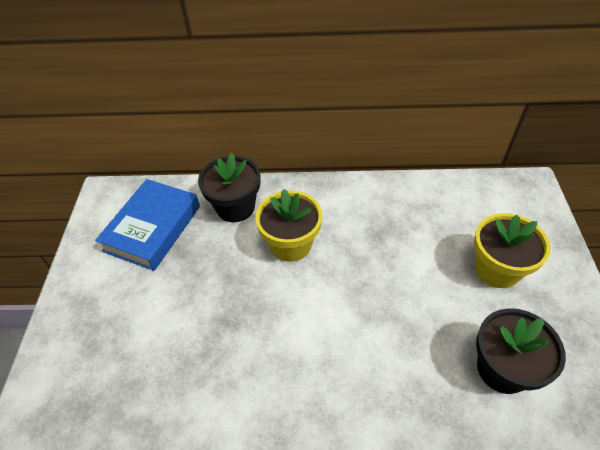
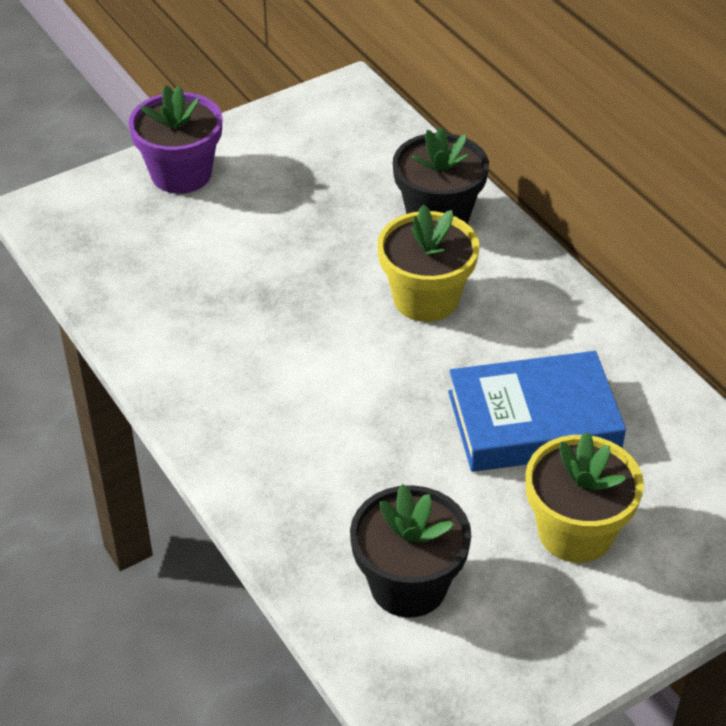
camera: 55 degrees right, 5 degrees down
(82, 312) = (181, 174): none -> purple flower pot
(152, 228) = (337, 162): blue book -> blue book (533, 421)

